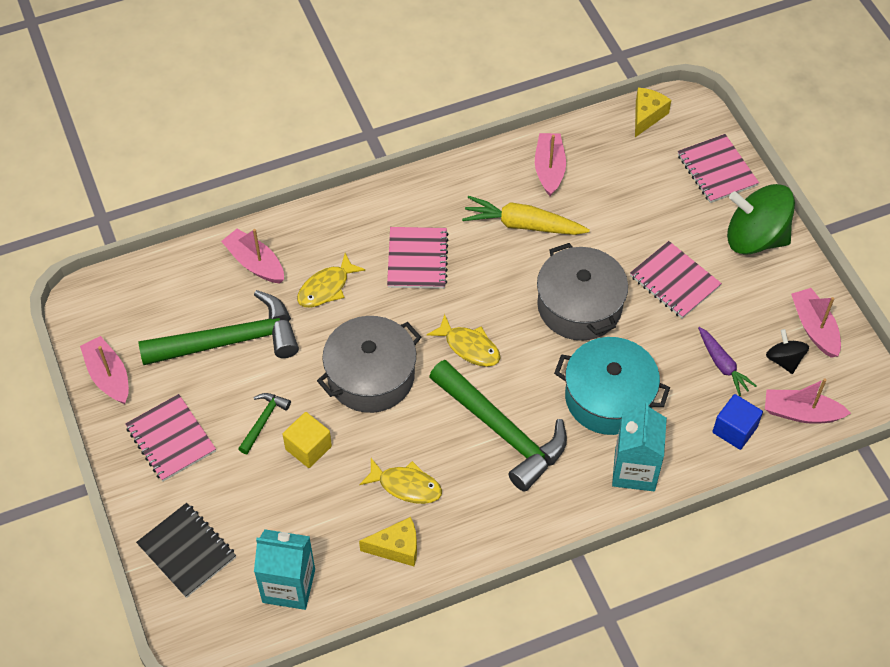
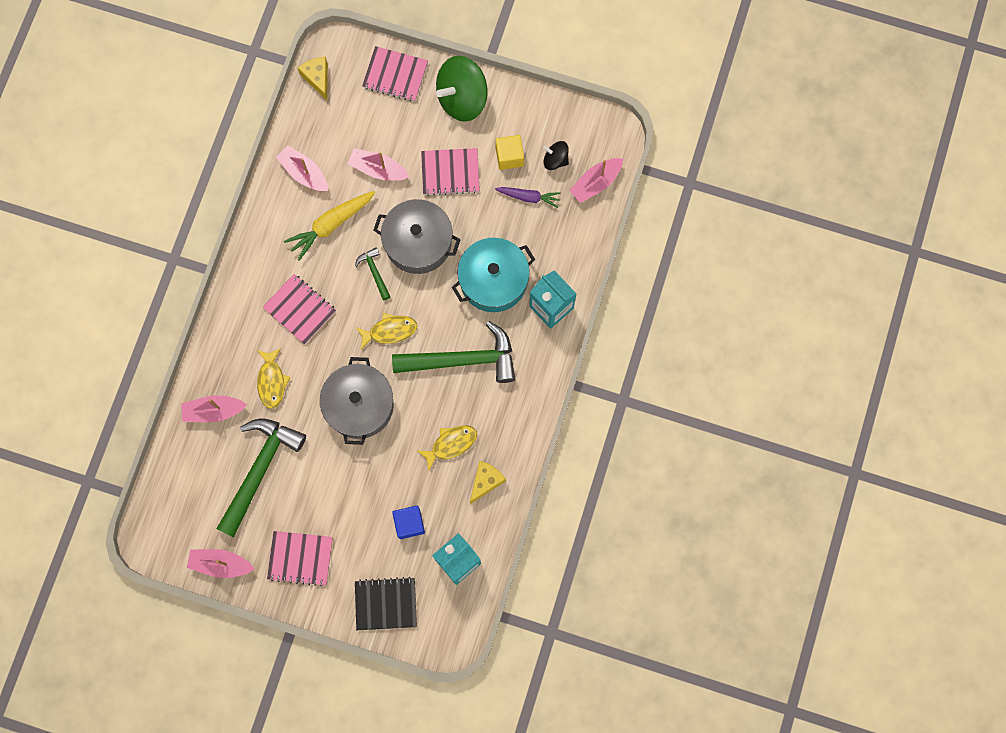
camera: 50 degrees left, 20 degrees up
(263, 421) = (335, 493): green hammer -> green hammer (374, 272)
(308, 448) = (377, 481): yellow cube -> yellow cube (509, 157)
(734, 430) = (574, 229): blue cube -> blue cube (409, 523)
(814, 328) = (550, 123): pink boat -> pink boat (378, 169)

